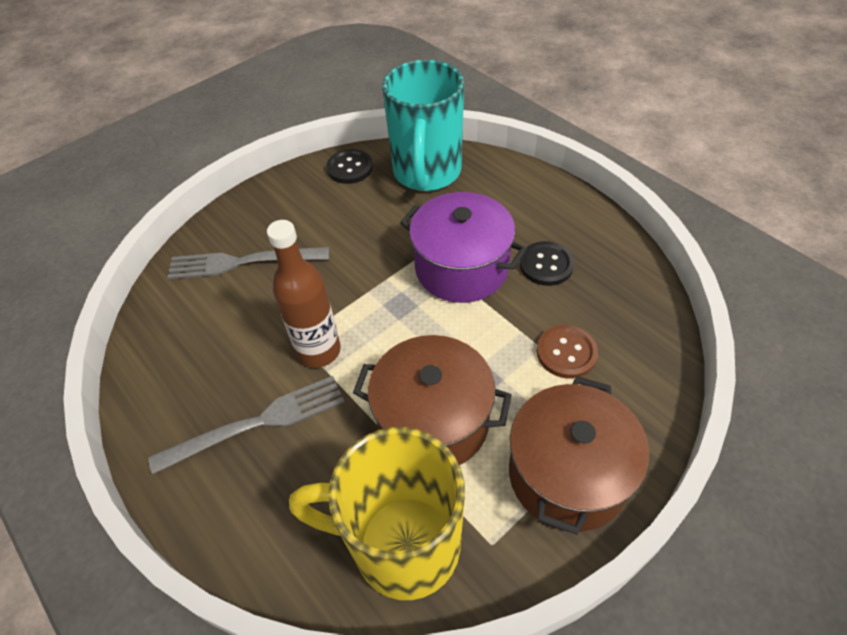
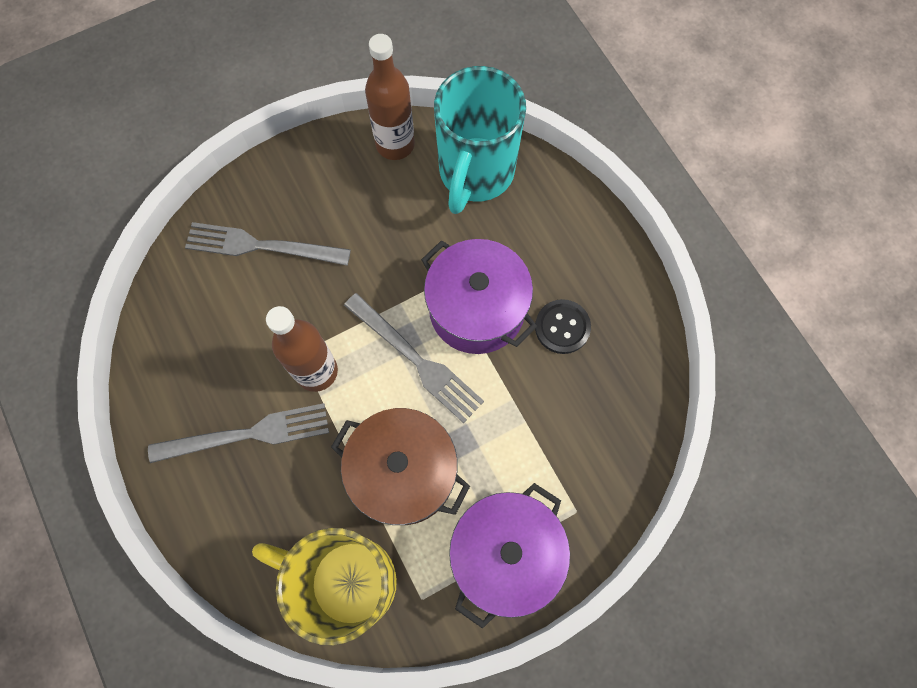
camera: 10 degrees right, 20 degrees up
(350, 168) = (395, 144): black button -> brown bottle
(416, 320) = (416, 360): none -> grey fork
(566, 353) = (547, 433): brown button -> none
(567, 474) = (505, 554): brown pot -> purple pot

